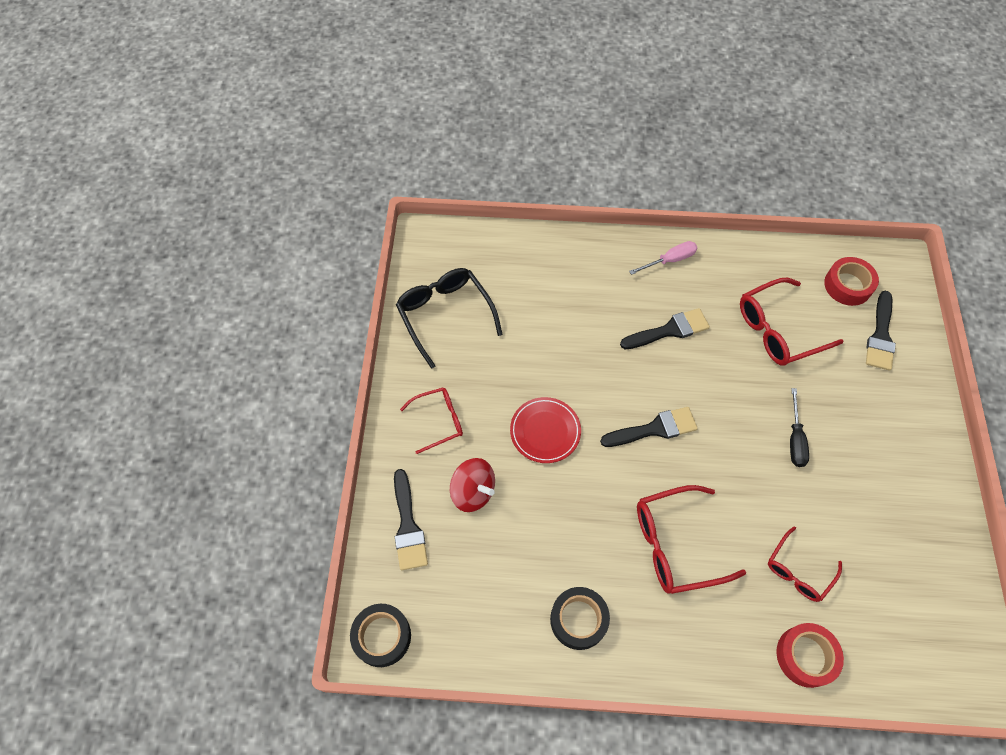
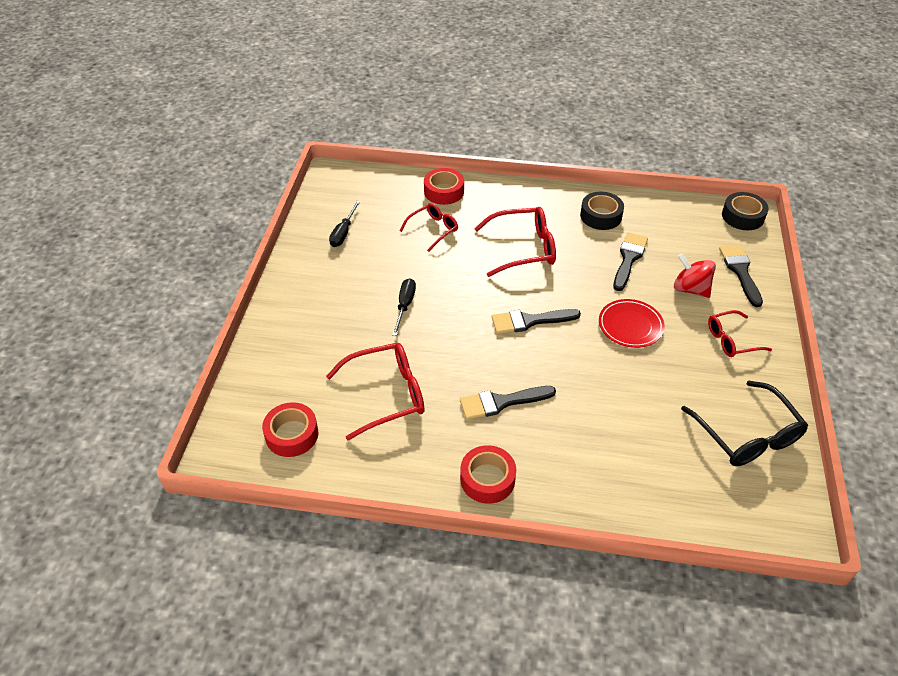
camera: 175 degrees left, 15 degrees down
(670, 260) = (487, 479): pink screwdriver -> red tape
(880, 336) = (283, 382): black brush -> black brush (629, 258)
(911, 554) = (343, 233): none -> black screwdriver

